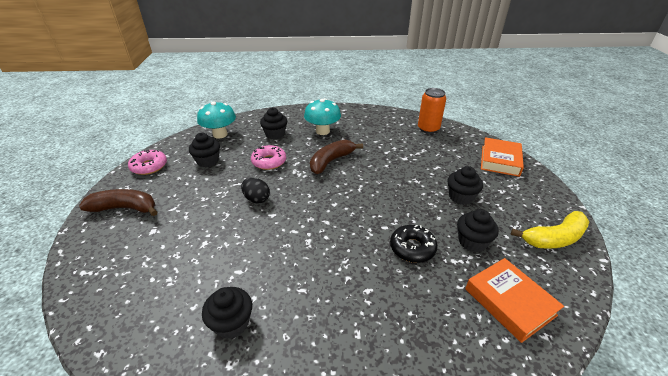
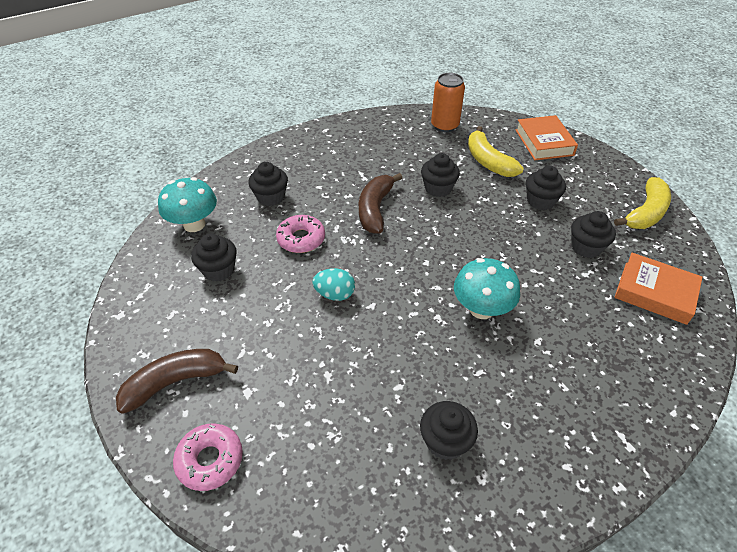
camera: 30 degrees left, 10 degrees up
(149, 166) = (141, 311): pink donut -> pink donut (210, 460)
(256, 199) = (335, 294): black egg -> turquoise egg
(322, 131) = (327, 171): turquoise mushroom -> turquoise mushroom (481, 309)
(387, 163) = (438, 188): none -> black cupcake
(412, 248) = (541, 278): black donut -> none
(441, 159) = (488, 161): none -> yellow banana

